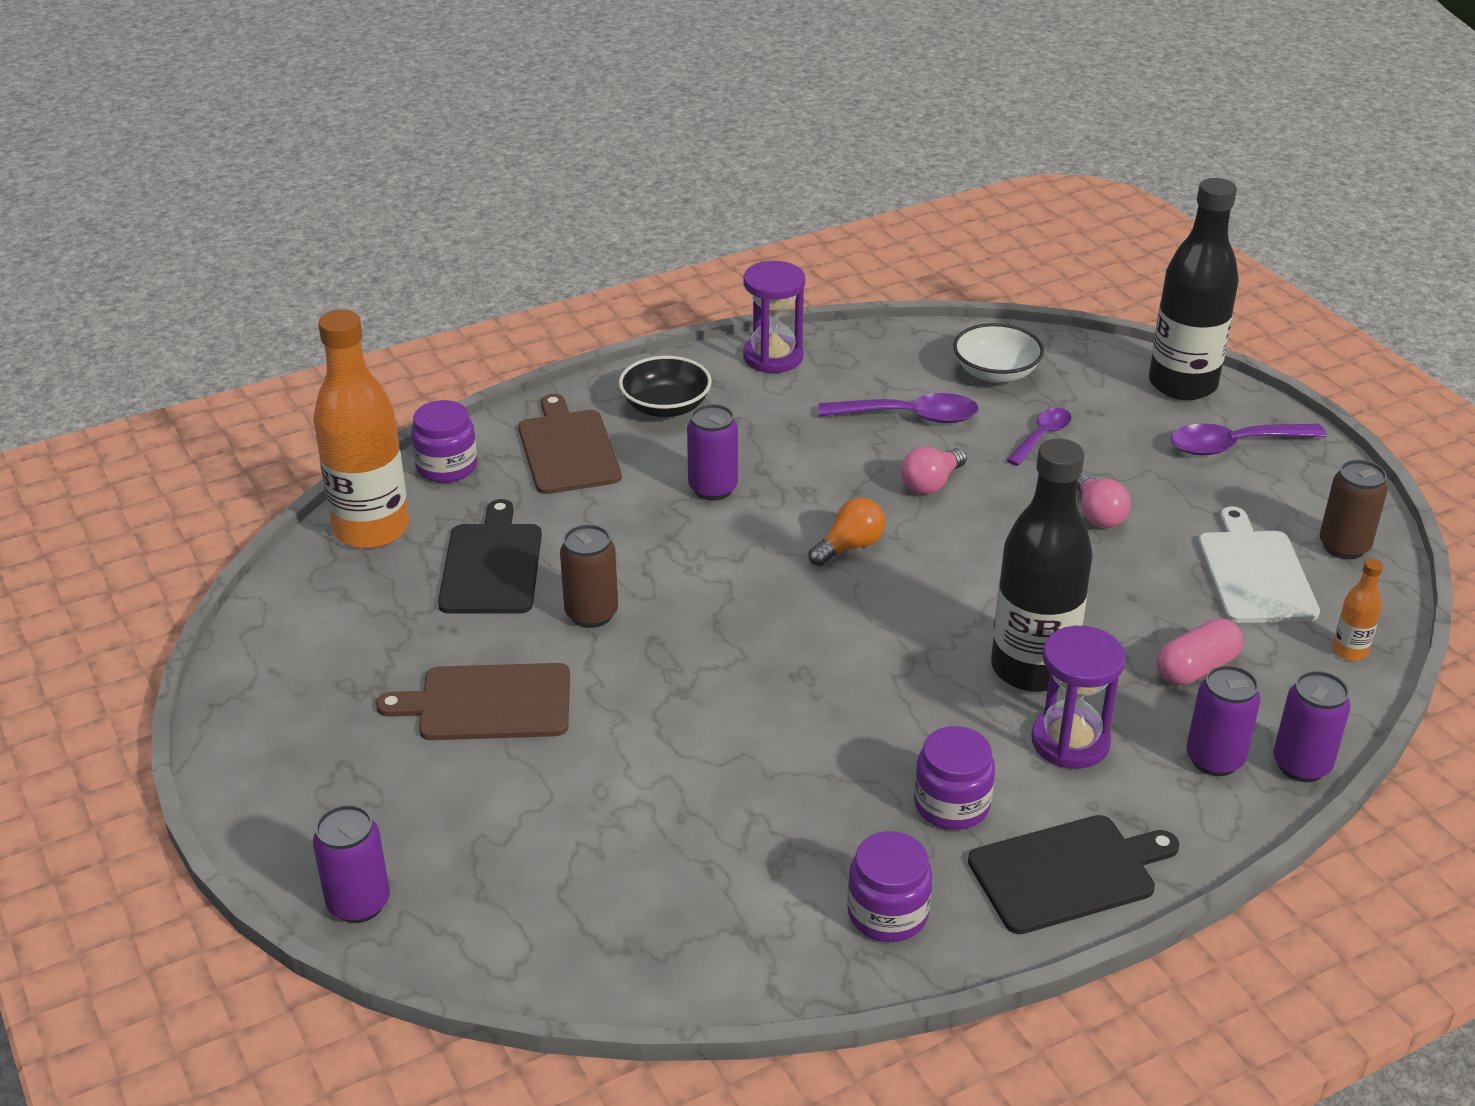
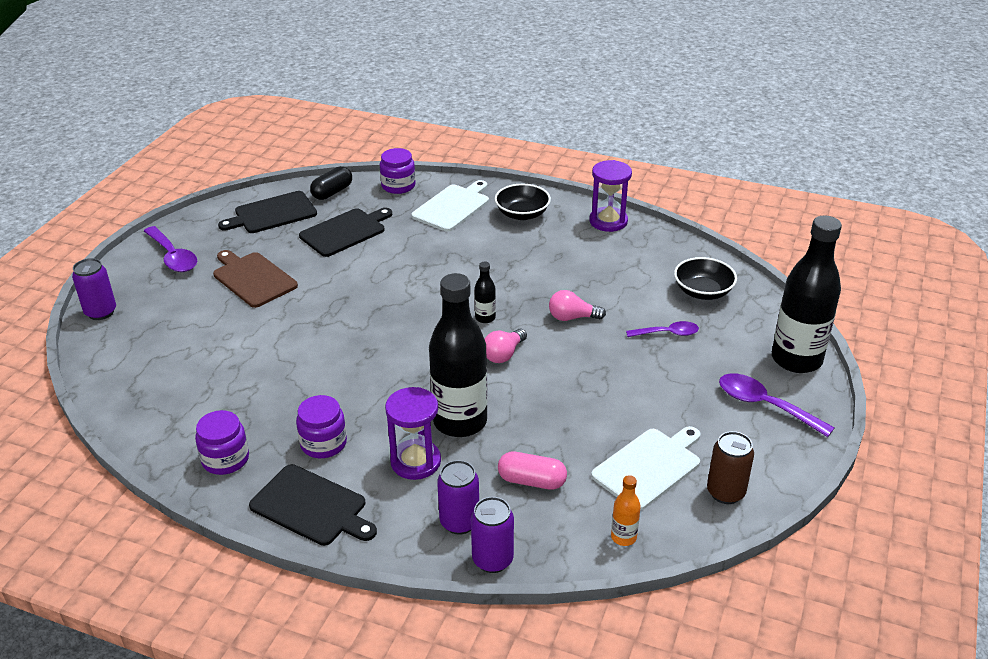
camera: 50 degrees right, 0 degrees up
(342, 609) = (272, 214): none -> black cutting board
(371, 529) = (332, 192): orange bottle -> black capsule
(567, 449) = (452, 207): brown cutting board -> white cutting board
(591, 614) = (343, 273): brown can -> none
(713, 488) = (477, 258): purple can -> none
(849, 547) = (485, 318): orange light bulb -> black bottle
(910, 417) = (620, 284): purple spoon -> purple spoon (173, 257)
(995, 372) = (703, 291): white bowl -> black bowl
(1098, 514) = (624, 384): pink light bulb -> pink light bulb (504, 354)

